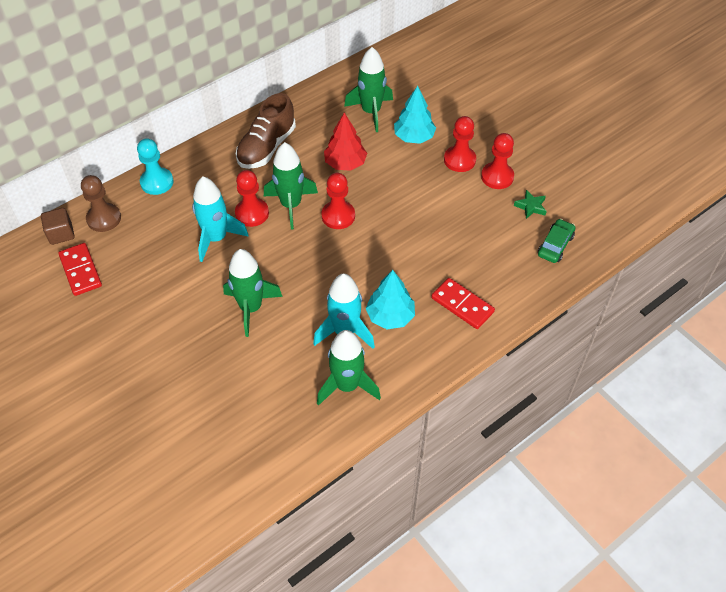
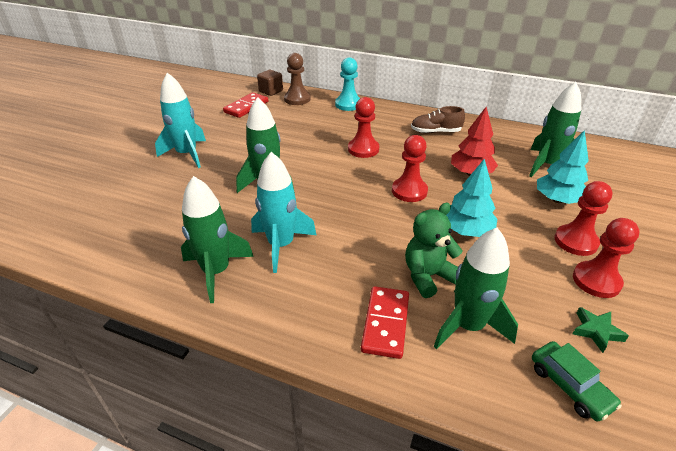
camera: 60 degrees right, 15 degrees down
(216, 238) = (323, 143): turquoise rocket -> turquoise rocket (187, 154)
(266, 147) = (435, 132): brown shoe -> brown shoe, size x0.65
(291, 205) = (392, 163): green rocket -> green rocket (468, 326)
(390, 316) = (323, 269): turquoise tree -> turquoise tree (466, 231)
(437, 259) = (428, 276): none -> green teddy bear
(555, 245) = (569, 386): green car -> green car turned 60 degrees clockwise

